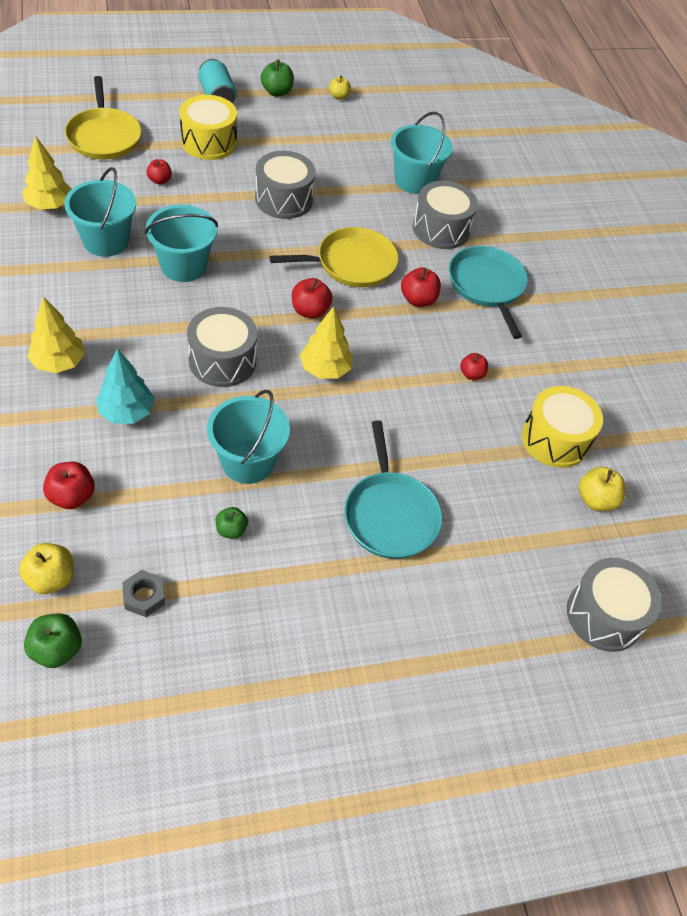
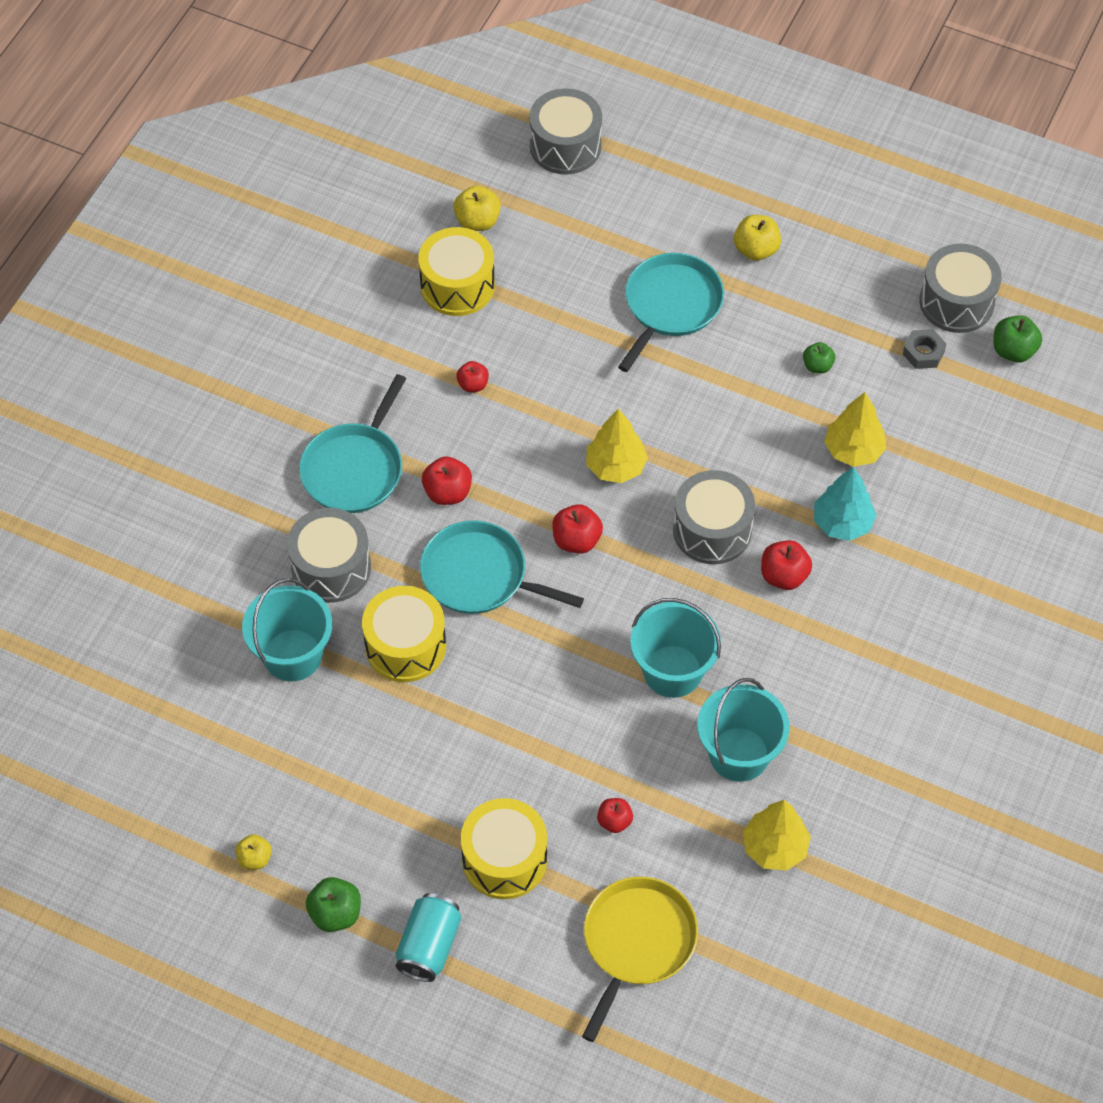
camera: 135 degrees left, 5 degrees up
(51, 578) = (991, 406): yellow apple -> yellow apple (756, 250)
(58, 363) = (878, 614): yellow tree -> yellow tree (853, 450)
(71, 496) = (938, 467): red apple -> red apple (784, 576)
(247, 462) = (761, 416): turquoise bucket -> none
(284, 199) = (482, 710): grey drum -> grey drum (956, 302)
(351, 263) = (479, 576): yellow pan -> turquoise pan
(358, 210) = (405, 646): none -> yellow drum

